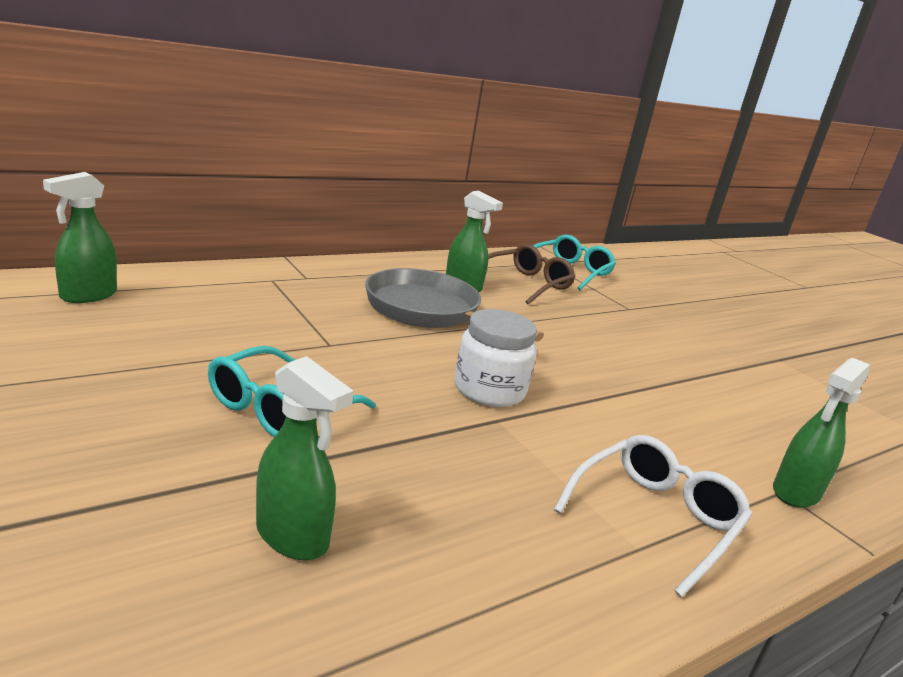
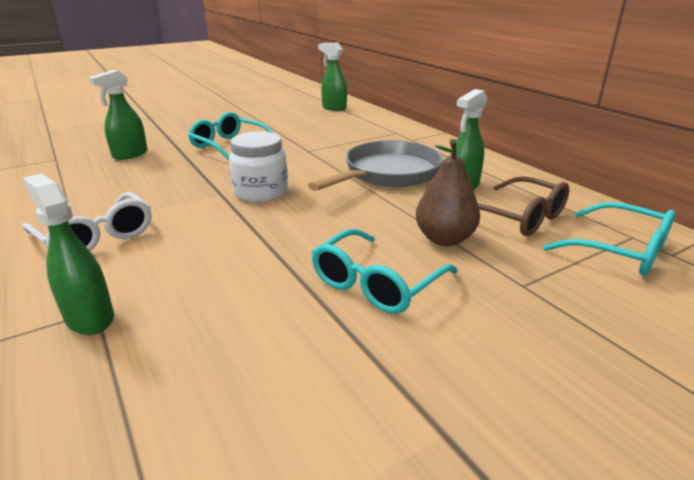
camera: 95 degrees right, 5 degrees up
(574, 317) = (444, 239): none -> brown pear
(656, 354) = (376, 283): none -> turquoise glasses

